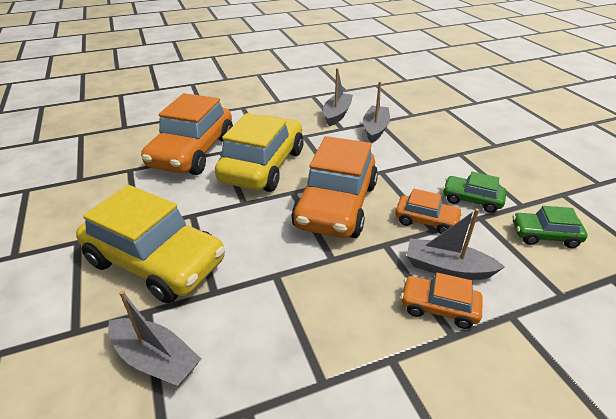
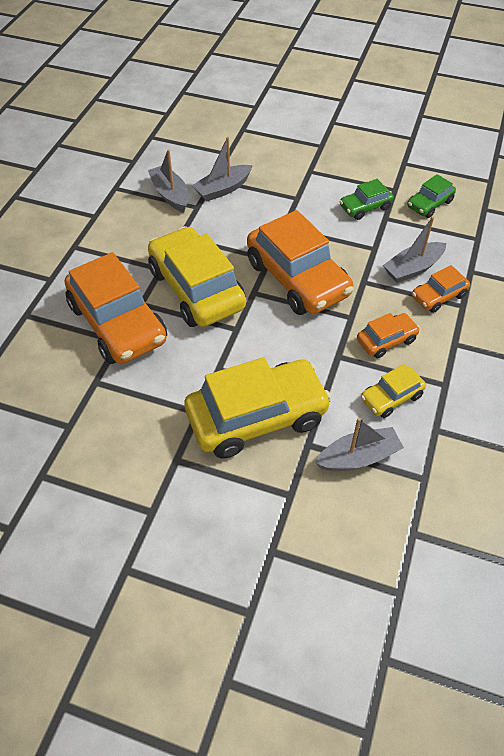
camera: 50 degrees left, 15 degrees up
(259, 343) = (391, 397): none -> yellow car
(375, 129) = (223, 189): grey boat -> grey boat turned 90 degrees counterclockwise
(426, 221) = (362, 245): orange car -> orange car (386, 340)

